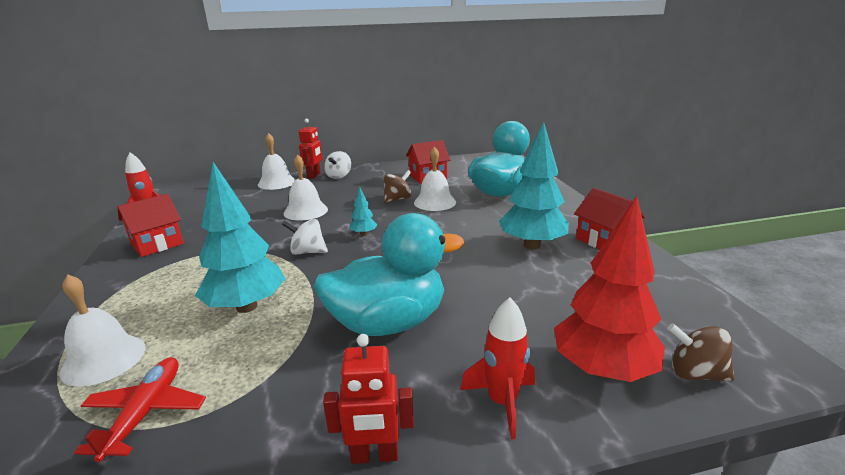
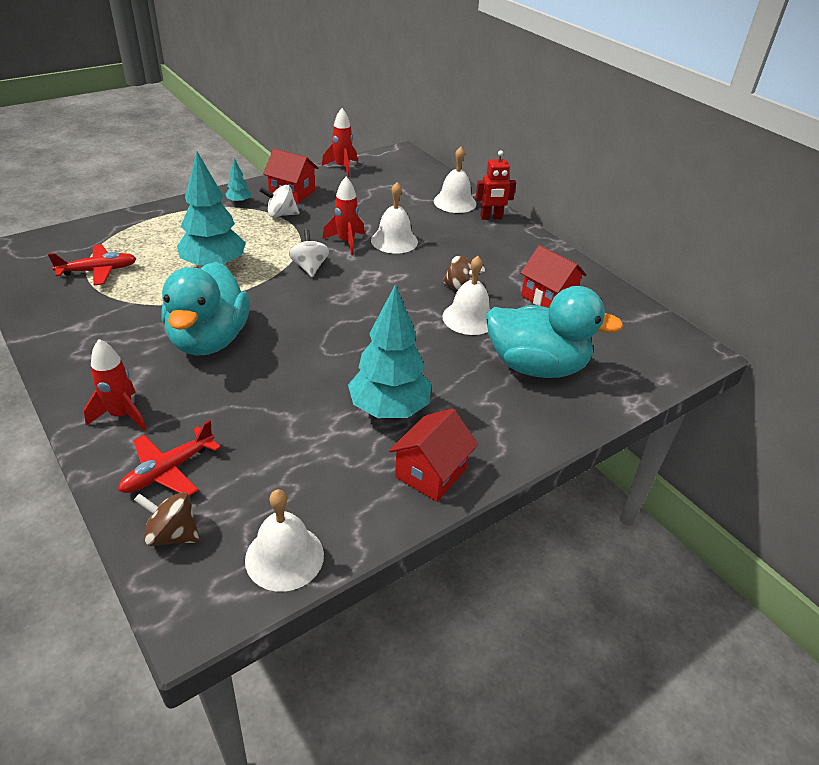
camera: 65 degrees right, 15 degrees up
(104, 359) = (143, 236): white bell -> white bell (284, 557)
(284, 230) = (346, 242): none -> red rocket
(339, 176) = (501, 233): white spinning top -> white spinning top (281, 214)
(363, 234) = (360, 288): turquoise tree -> turquoise tree (239, 202)
(374, 456) = (68, 366): red robot -> none
(388, 323) = (209, 339): turquoise duck -> turquoise duck turned 45 degrees clockwise
(602, 370) = (168, 471): red tree -> red plane
(695, 373) = (172, 534): brown spinning top -> brown spinning top turned 75 degrees counterclockwise

